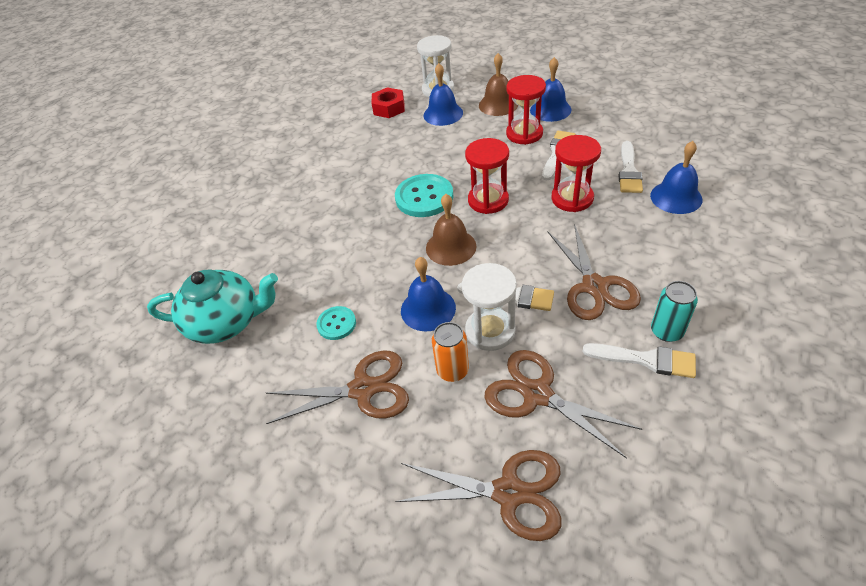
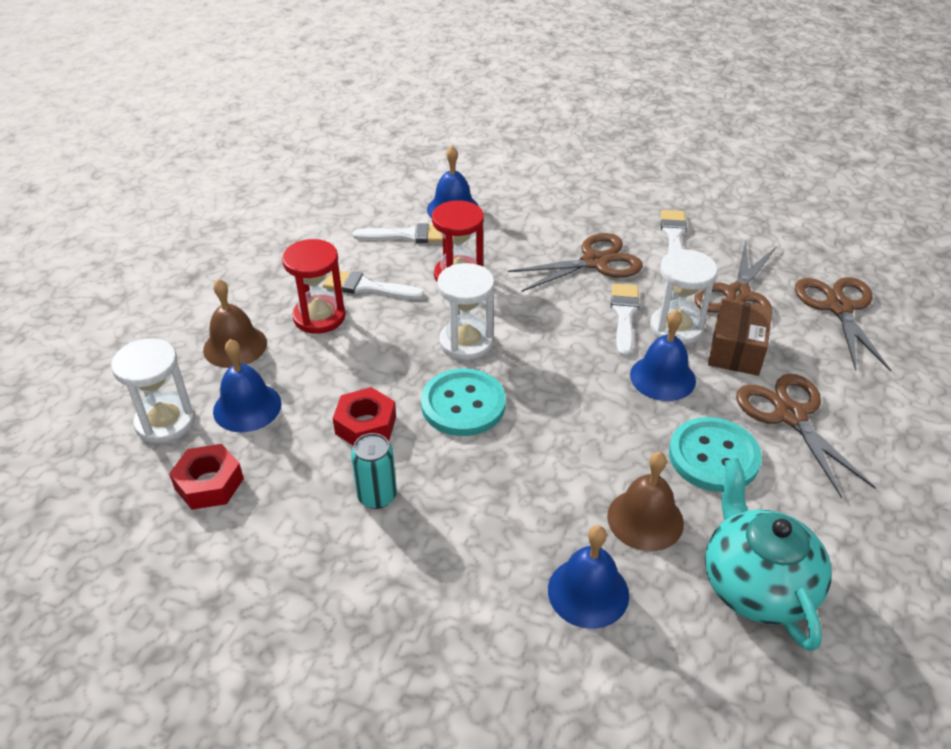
camera: 105 degrees left, 5 degrees down
(336, 324) = (713, 456): turquoise button -> turquoise button, size x1.79
(416, 157) = (366, 425): none -> red nut
(451, 247) = (558, 368): brown bell -> brown bell (645, 519)
(452, 370) = (736, 350): orange can -> brown box
(488, 200) = (466, 342): red hourglass -> white hourglass
(550, 110) = (263, 294): blue bell -> blue bell (588, 592)
(666, 331) = (638, 224): turquoise can -> turquoise can (377, 496)

